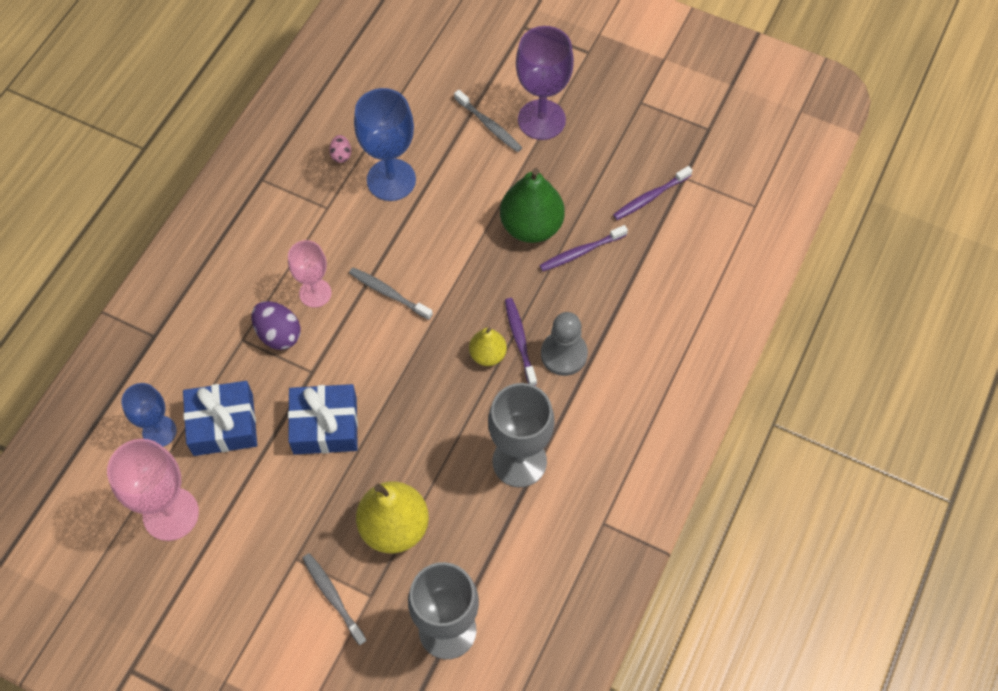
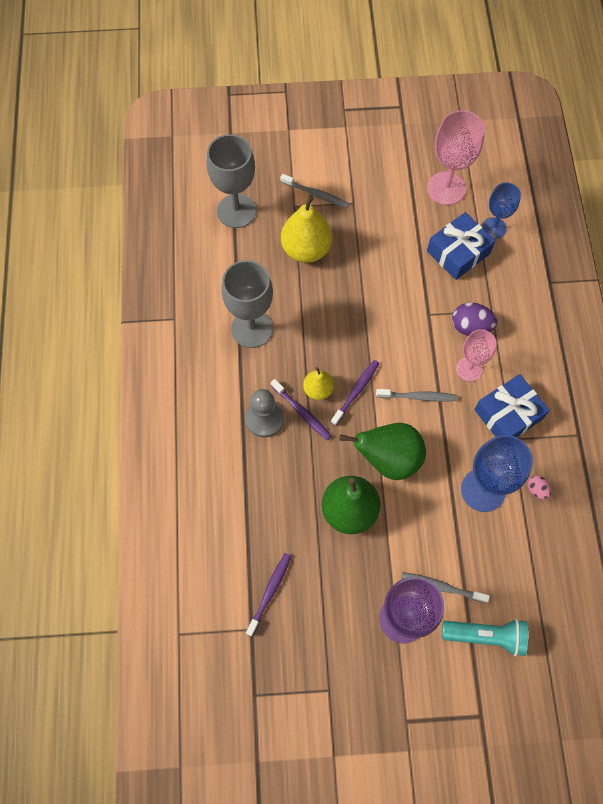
camera: 150 degrees right, 5 degrees up
(325, 426) = (393, 285): blue gift -> blue gift (508, 414)
(461, 251) = (388, 459): none -> green pear
(478, 74) = (485, 636): none -> turquoise flashlight
(581, 252) = (298, 509): purple toothbrush -> purple toothbrush (356, 391)

